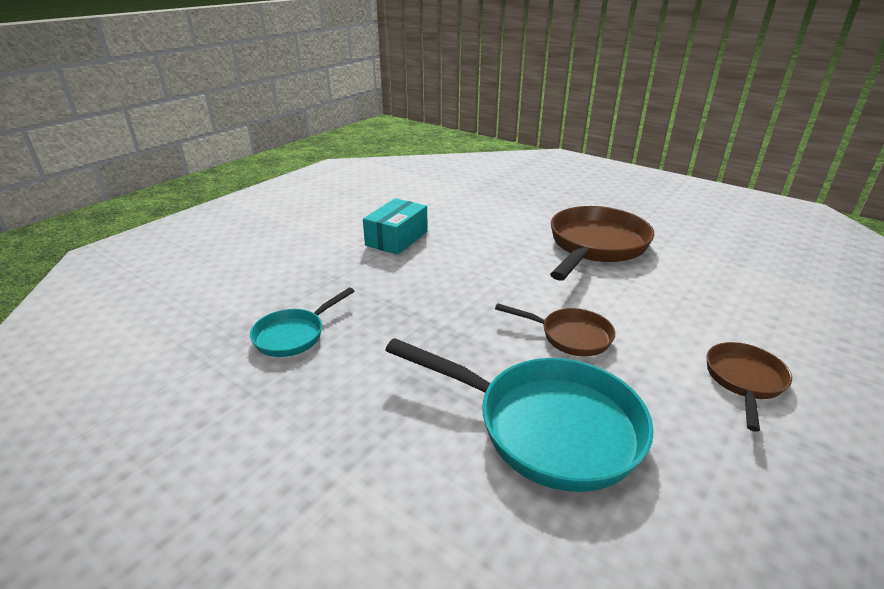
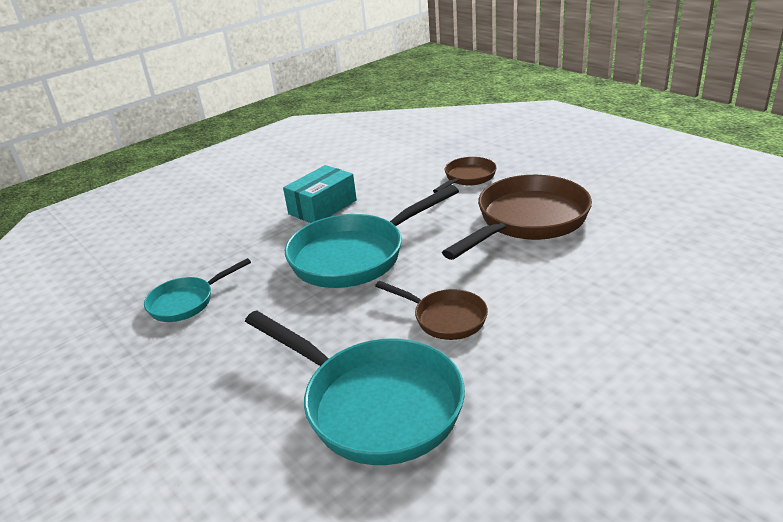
camera: 15 degrees right, 0 degrees up
(452, 282) = (355, 256): none -> turquoise pan
(744, 381) = (603, 376): brown pan -> brown pan (467, 178)

